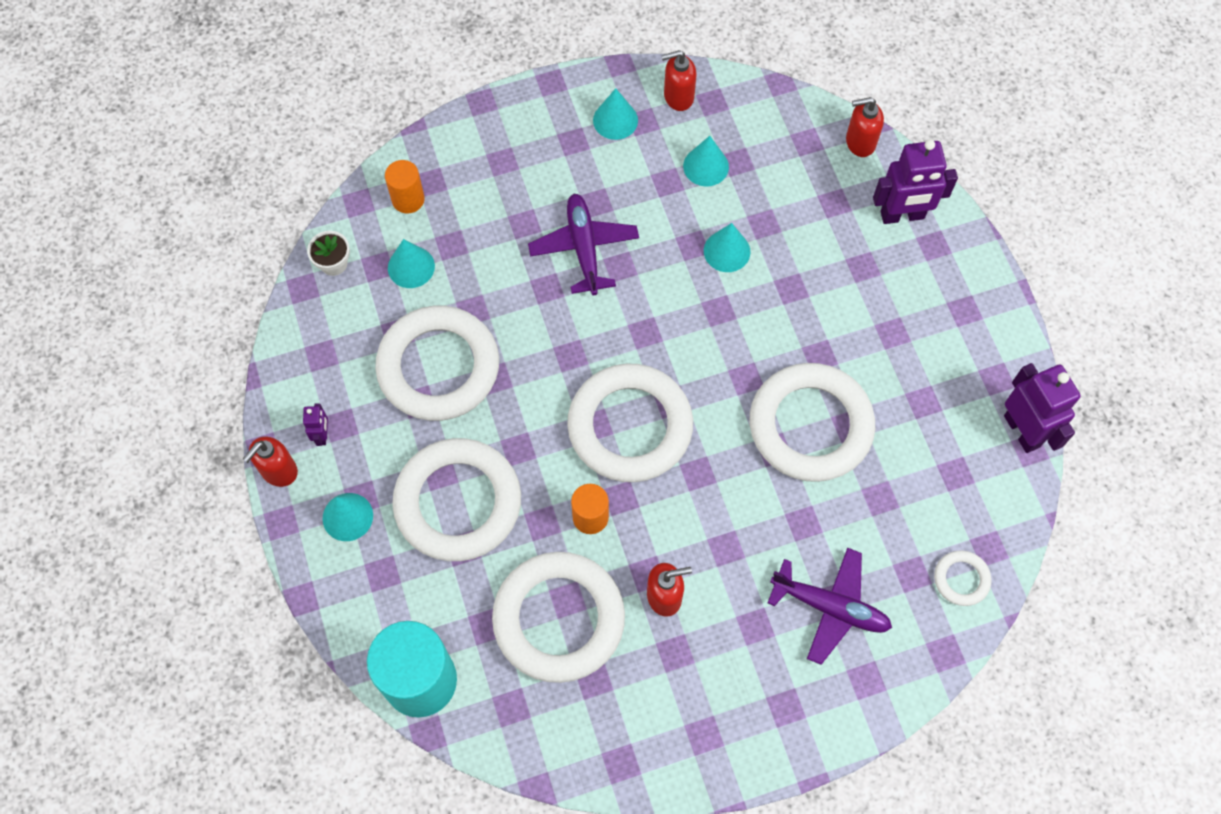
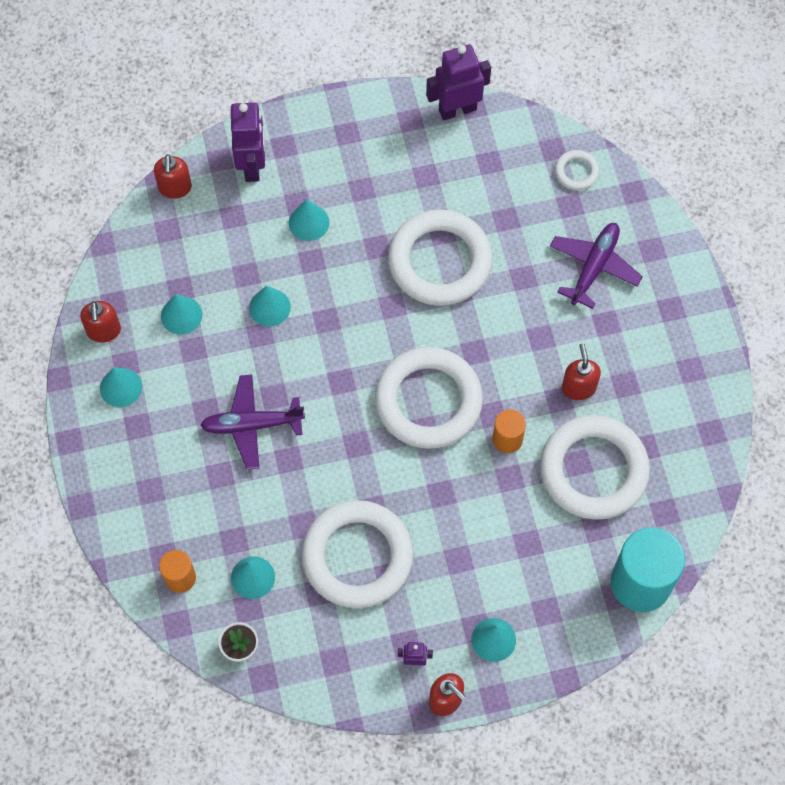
camera: 85 degrees left, 0 degrees up
(458, 503) = (487, 546): white ring -> none
(839, 280) = (309, 222): none -> turquoise cone

